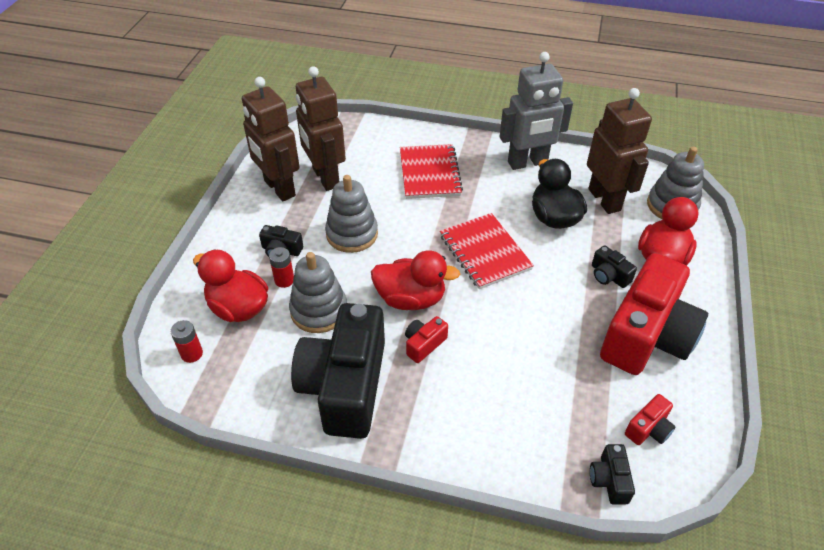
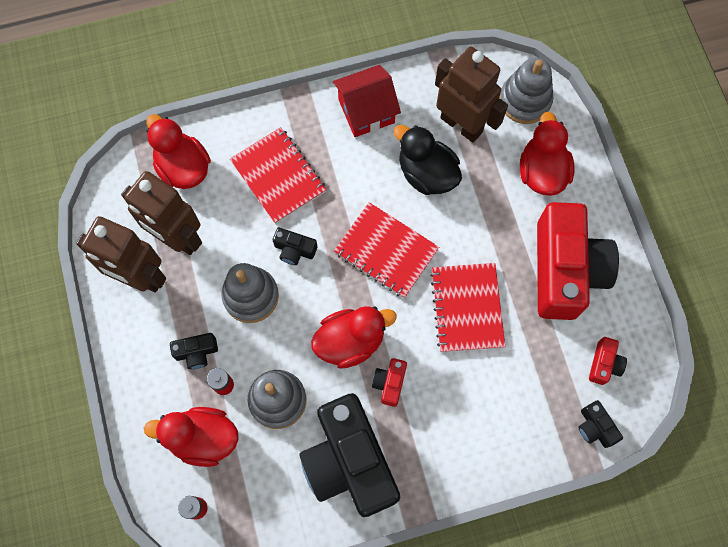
camera: 30 degrees left, 25 degrees up
(362, 142) = (183, 167): none -> red duck
(527, 163) = (366, 111): grey robot -> red house
(532, 322) = (467, 308): none -> red notebook
(609, 275) = (506, 219): black camera -> black camera (294, 250)

